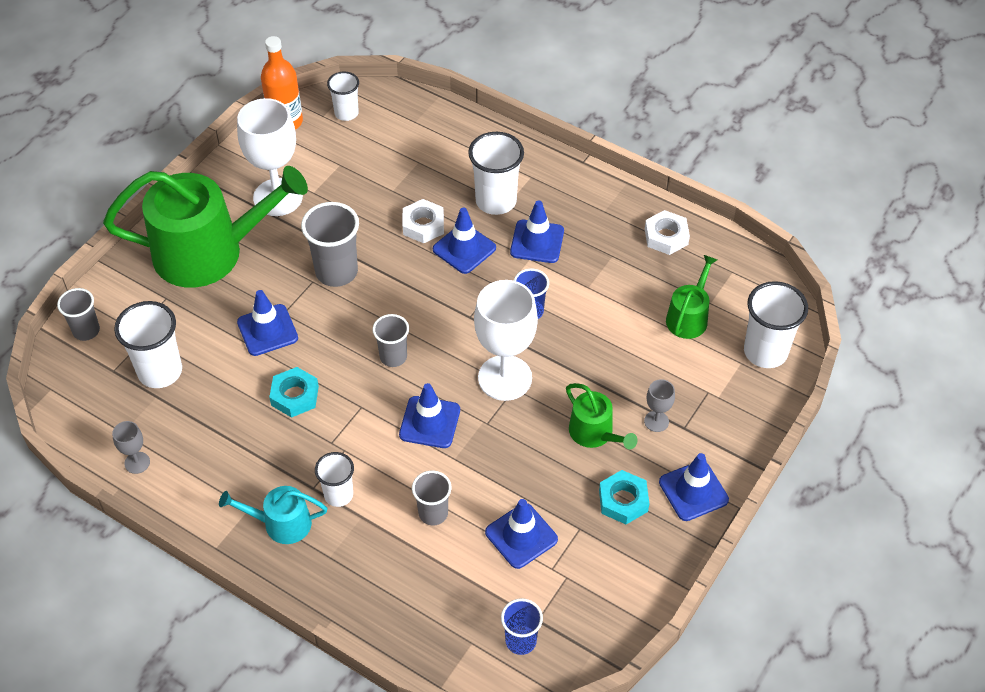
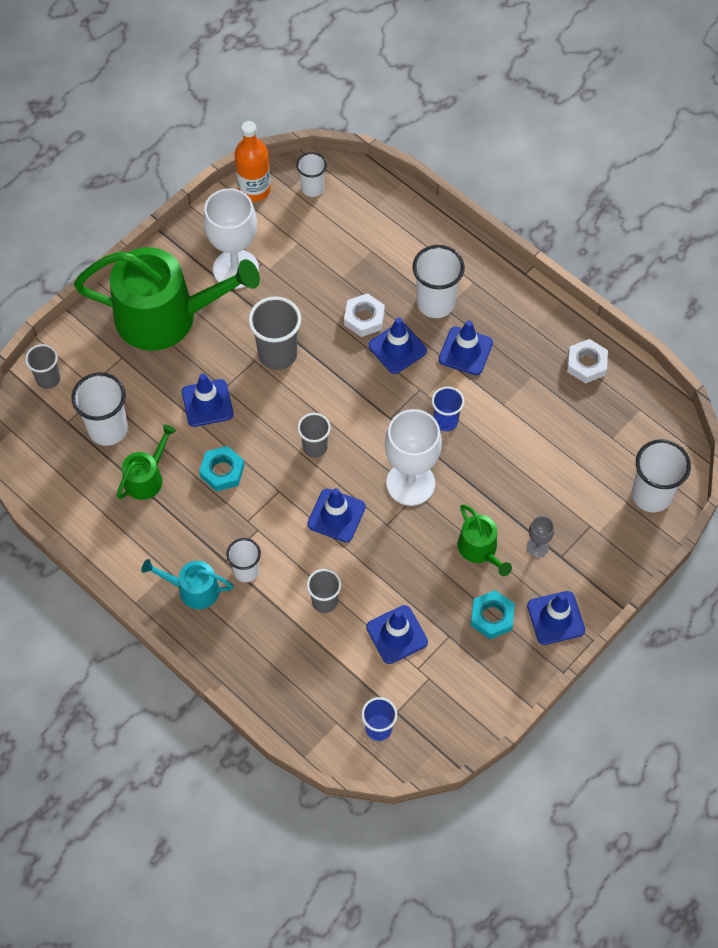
camera: 10 degrees right, 10 degrees up
(137, 462) = (78, 513): grey goblet -> none
(688, 317) = (589, 449): green watering can -> green watering can (146, 478)

